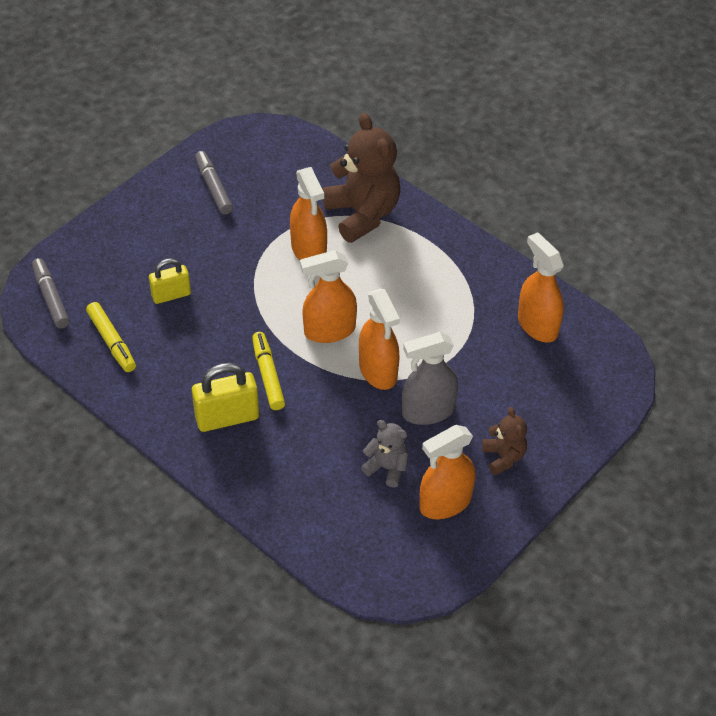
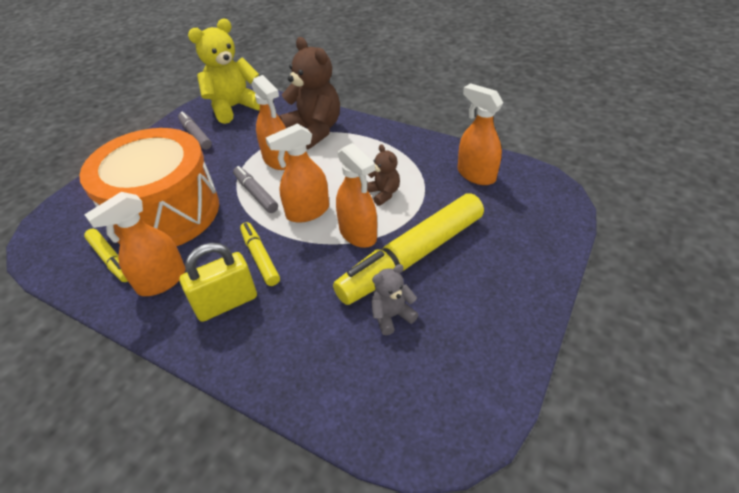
camera: 10 degrees left, 5 degrees down
(51, 298) = (55, 235): grey marker -> grey marker (256, 194)
(171, 295) = (165, 212): yellow padlock -> orange drum
(266, 151) = (234, 107): none -> yellow teddy bear
(387, 468) = (392, 315): grey teddy bear -> grey teddy bear turned 45 degrees counterclockwise
(428, 411) = (412, 257): grey spray bottle -> yellow marker
(445, 503) = (459, 336): orange spray bottle -> orange spray bottle (161, 281)
(503, 457) = (495, 281): brown teddy bear -> brown teddy bear (383, 193)

